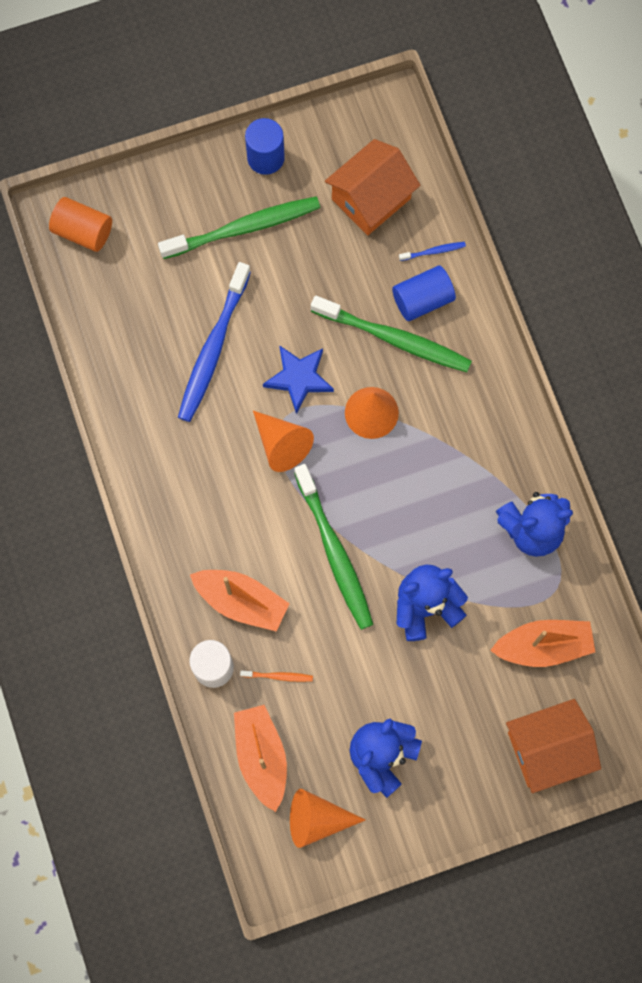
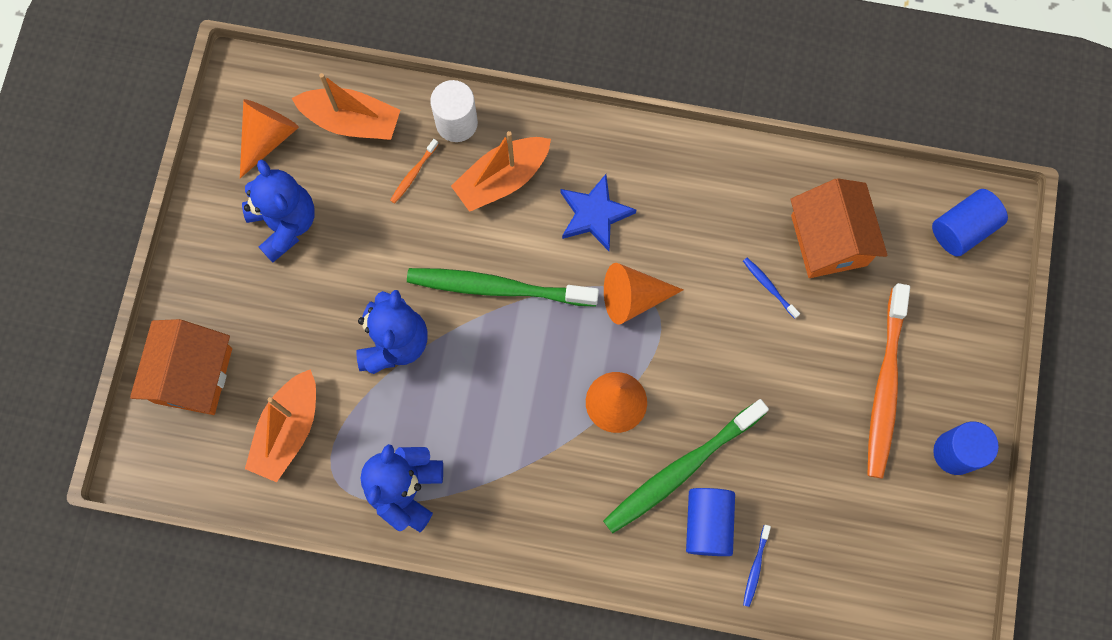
camera: 120 degrees right, 0 degrees up
(83, 231) = (962, 229): orange cylinder -> blue cylinder
(213, 348) = (769, 287): blue toothbrush -> blue toothbrush, size x0.41
(244, 228) = (885, 387): green toothbrush -> orange toothbrush
(299, 378) = (691, 351): blue star -> blue star (594, 214)
(371, 199) = (851, 536): orange house -> orange house (829, 240)

